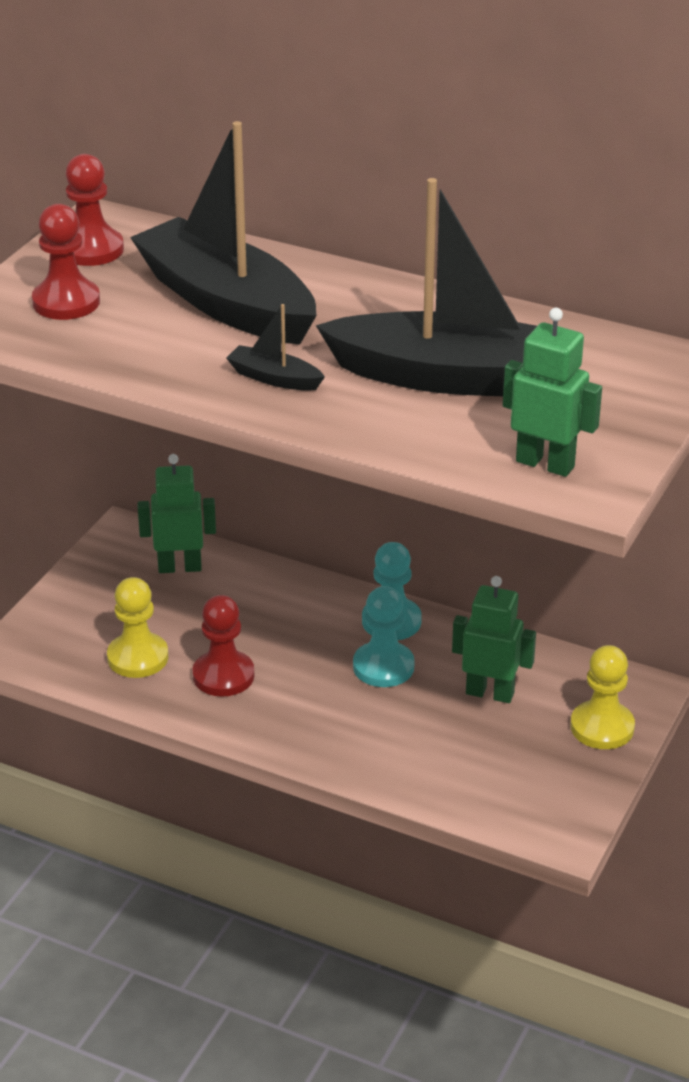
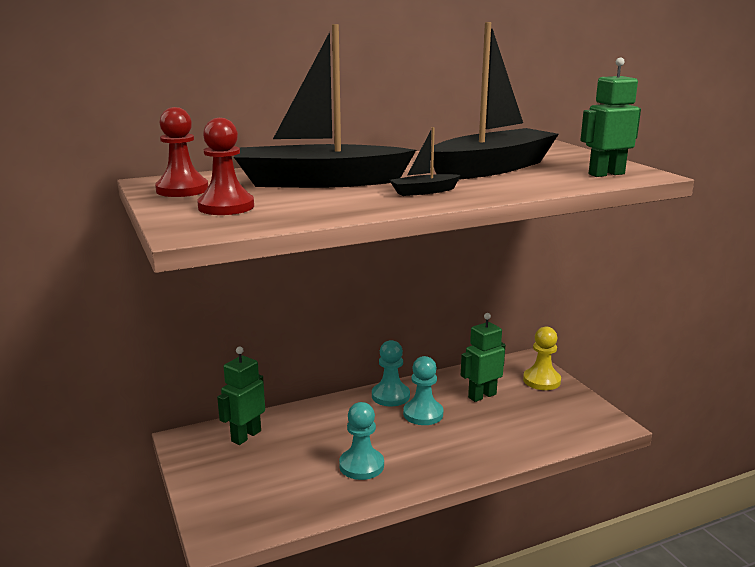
camera: 50 degrees left, 15 degrees down
(138, 657) = (301, 488): yellow pawn -> none
(223, 676) = (361, 465): red pawn -> turquoise pawn

